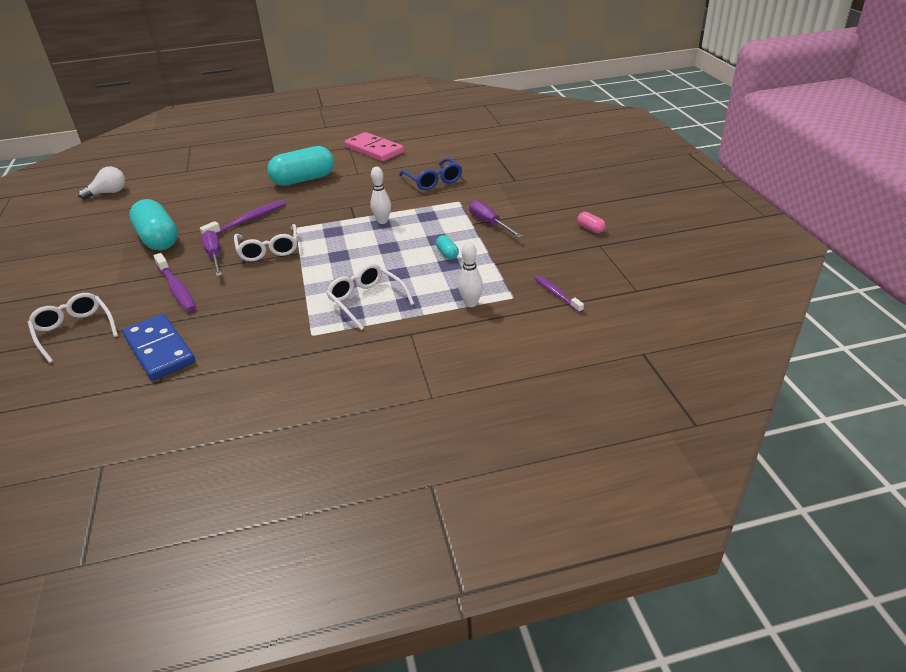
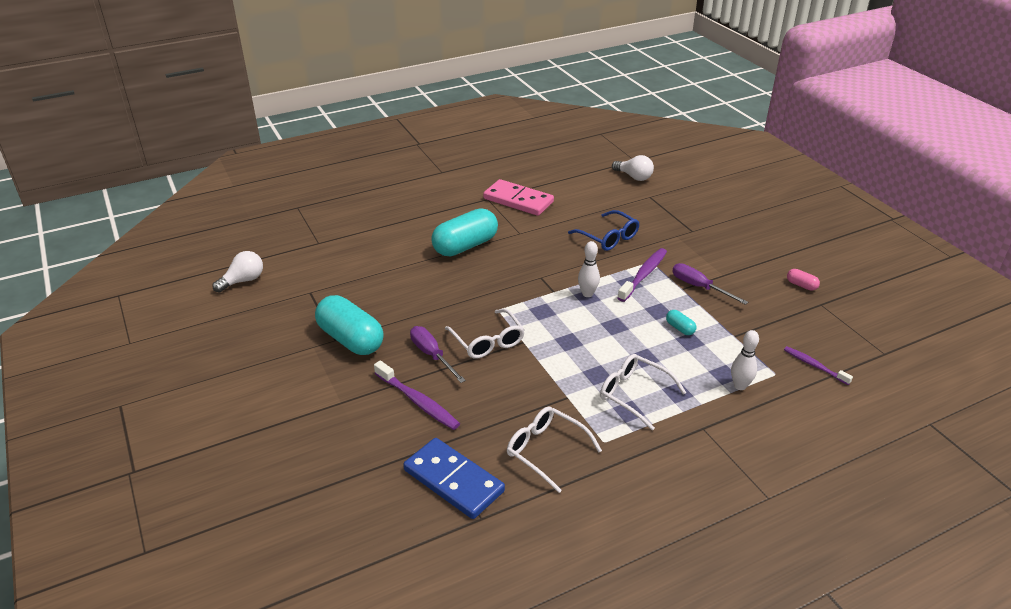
camera: 15 degrees left, 0 degrees up
(74, 331) = (338, 469): white glasses -> white glasses (545, 450)
(247, 221) = (438, 305): purple toothbrush -> purple toothbrush (643, 275)
(490, 137) = (634, 177): none -> white light bulb

